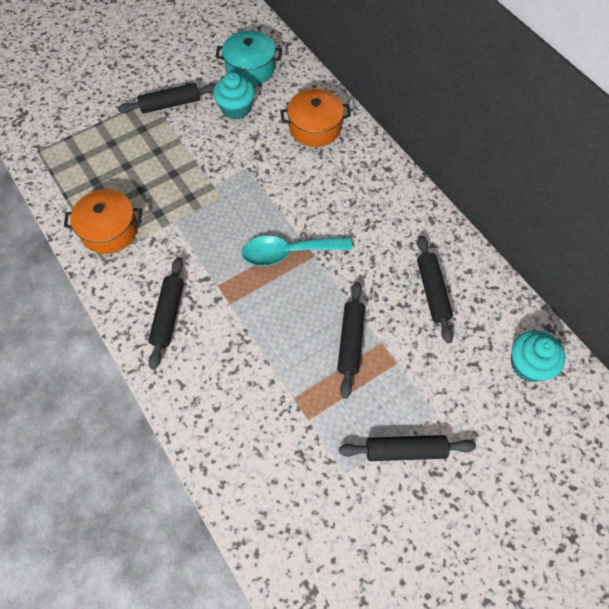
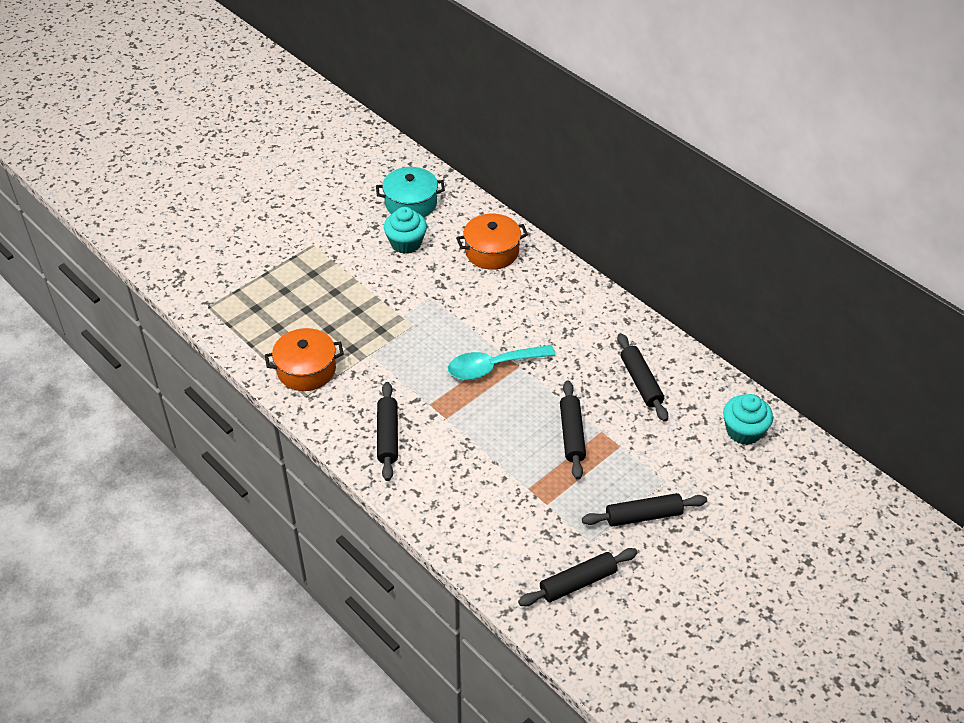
camera: 10 degrees left, 15 degrees down
(170, 104) = (336, 247): black rolling pin -> black rolling pin (578, 582)

